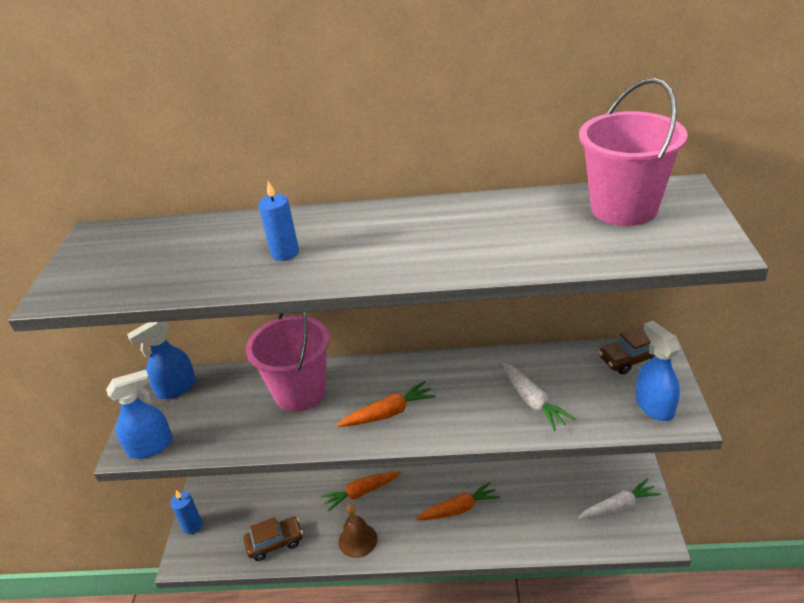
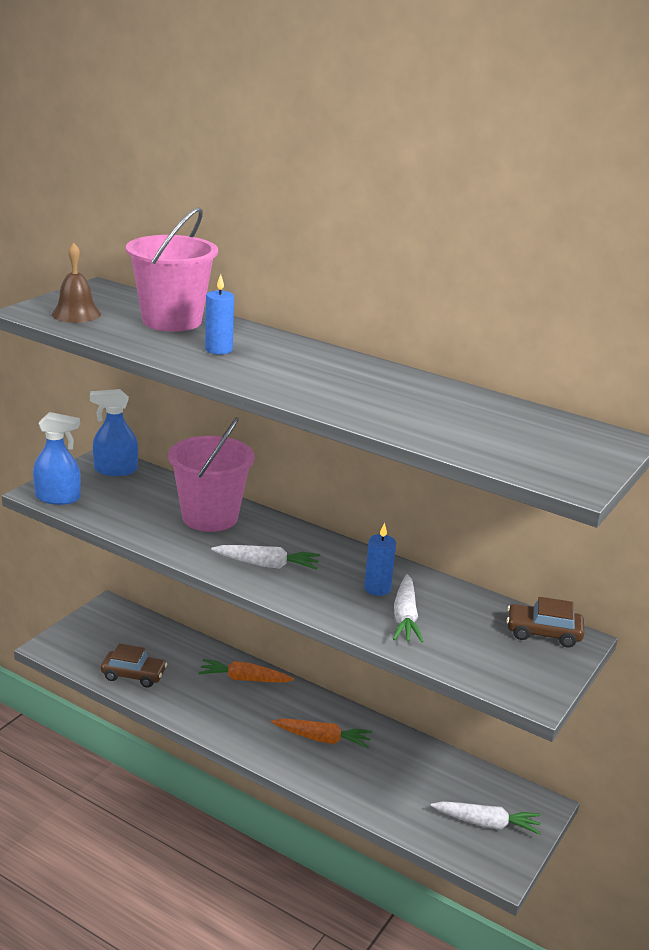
camera: 25 degrees right, 10 degrees down
(192, 526) = (78, 627): blue candle -> blue candle (377, 588)
(357, 540) = (206, 711): brown bell -> brown bell (76, 314)
(389, 413) = (267, 565): orange carrot -> white carrot
(624, 208) = (539, 430): pink bucket -> pink bucket (172, 321)
(654, 406) = (518, 675): blue spray bottle -> none

